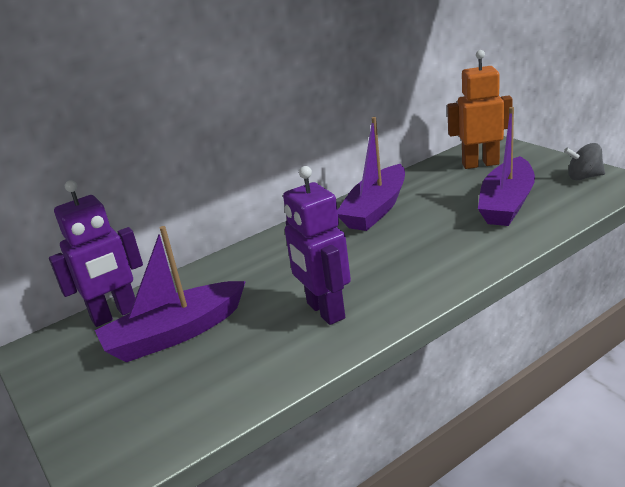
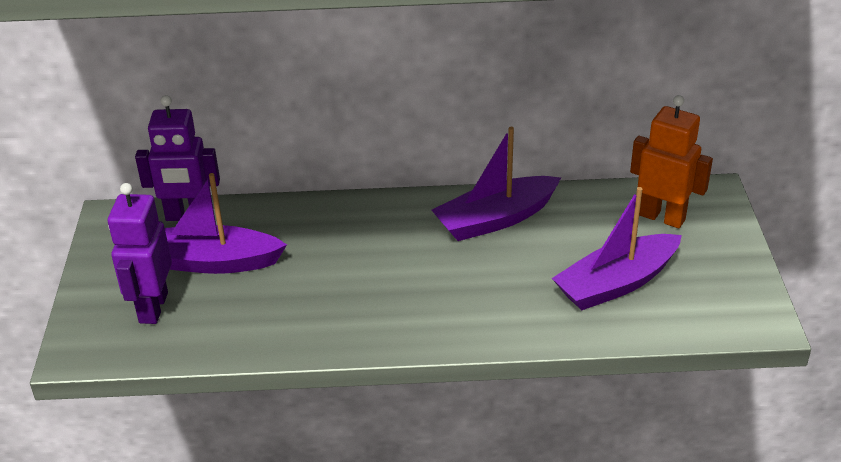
camera: 30 degrees right, 10 degrees up
(325, 311) = (332, 307): purple robot -> purple robot (153, 308)
(584, 177) = (735, 295): grey spinning top -> none

